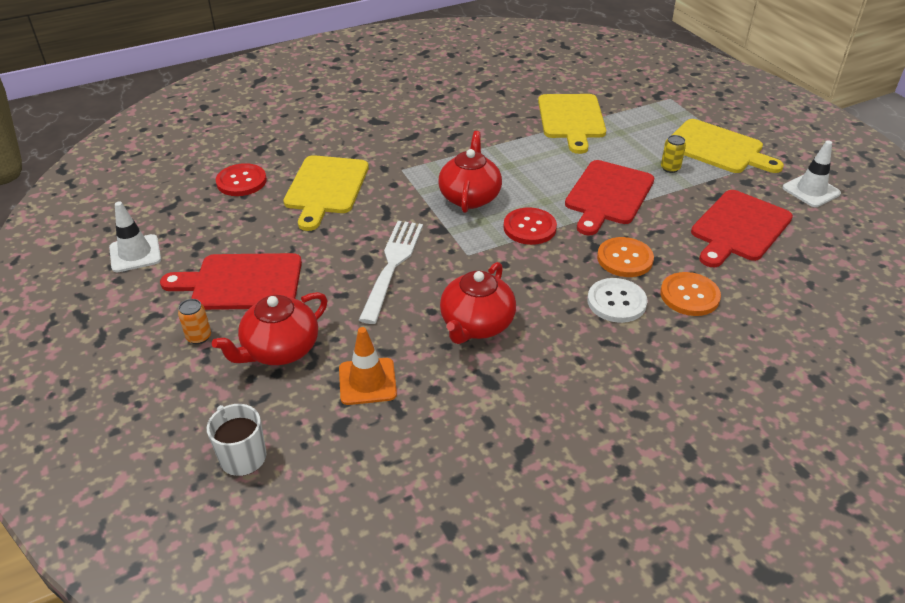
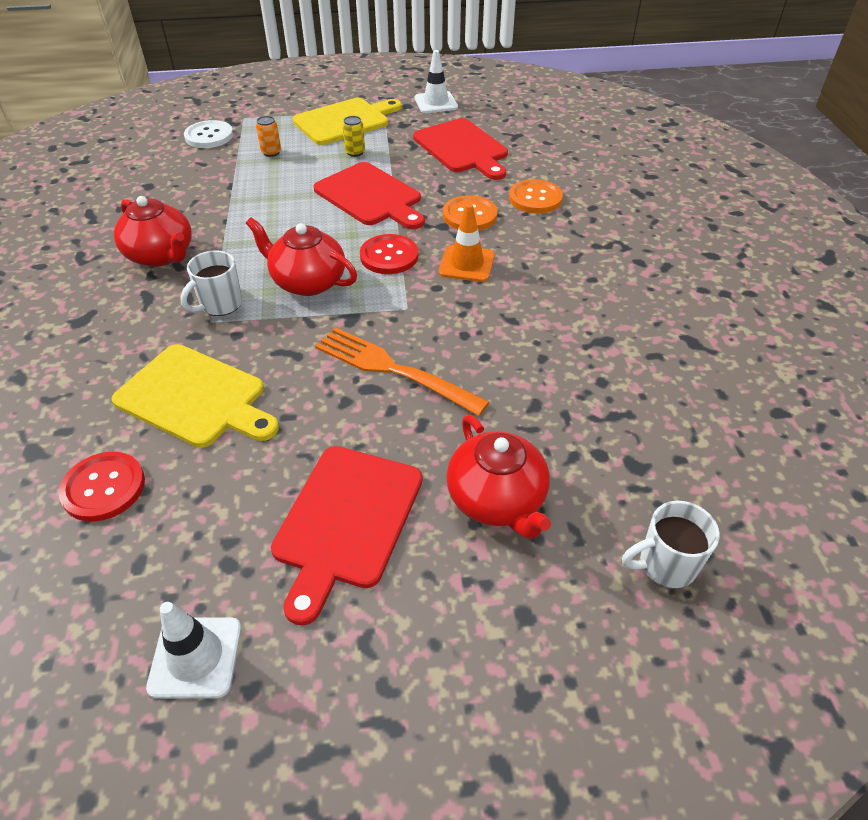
camera: 70 degrees left, 5 degrees up
(199, 337) = (438, 586): orange can -> orange can (271, 152)
(367, 381) = (576, 430): orange traffic cone -> orange traffic cone (466, 264)
(392, 266) = (393, 369): white fork -> orange fork
(421, 167) = (220, 305): none -> white mug
(476, 325) = (520, 329): red teapot -> red teapot (161, 255)
(571, 119) = (224, 180): yellow cutting board -> none
(616, 302) = (526, 237): white button -> white button (209, 136)

